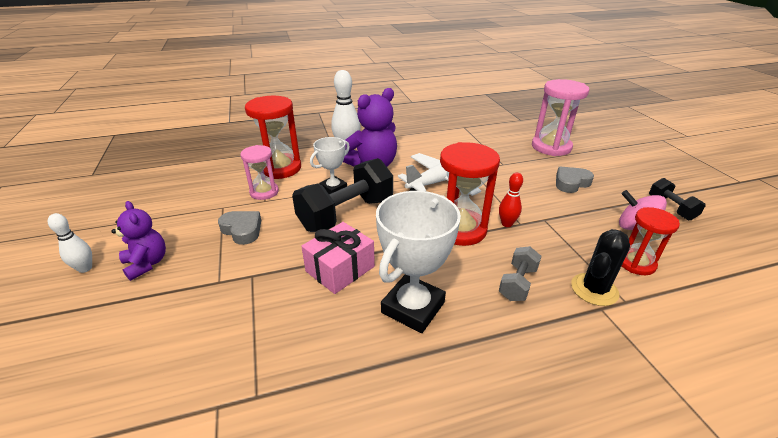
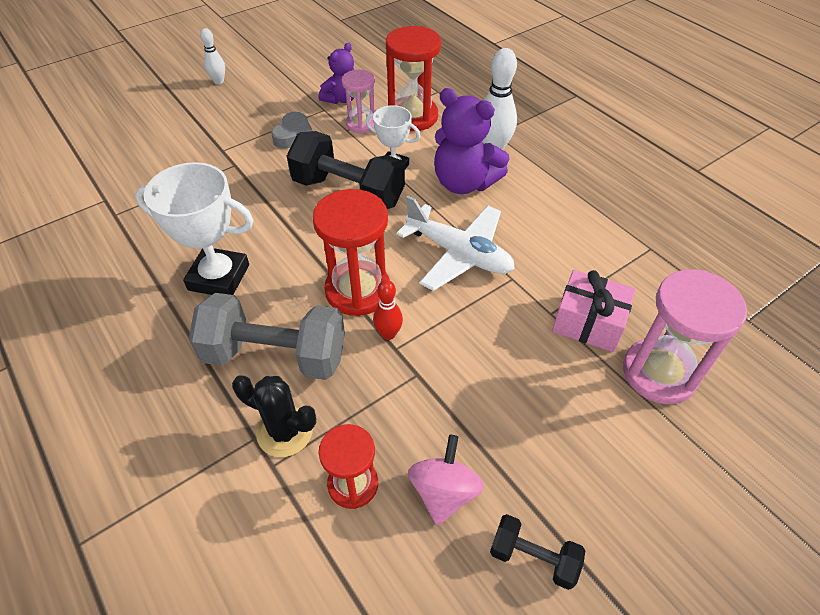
camera: 70 degrees right, 15 degrees up
(147, 264) = (232, 106): purple teddy bear -> purple teddy bear (341, 99)
(340, 269) = (258, 214): pink gift -> pink gift (588, 322)
(517, 283) = (275, 355): grey dumbbell -> grey dumbbell, size x1.99
(571, 183) = (540, 405): grey heart -> none
(671, 208) = (533, 558): black dumbbell -> black dumbbell turned 60 degrees clockwise

